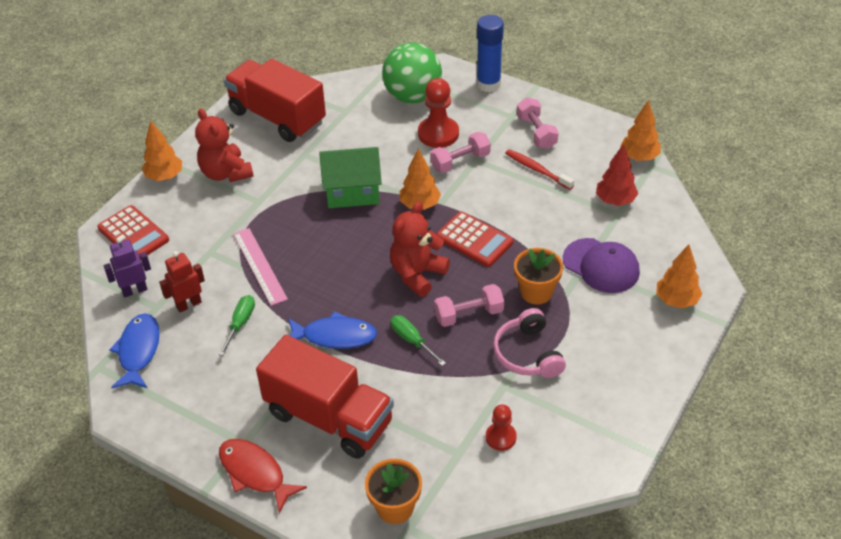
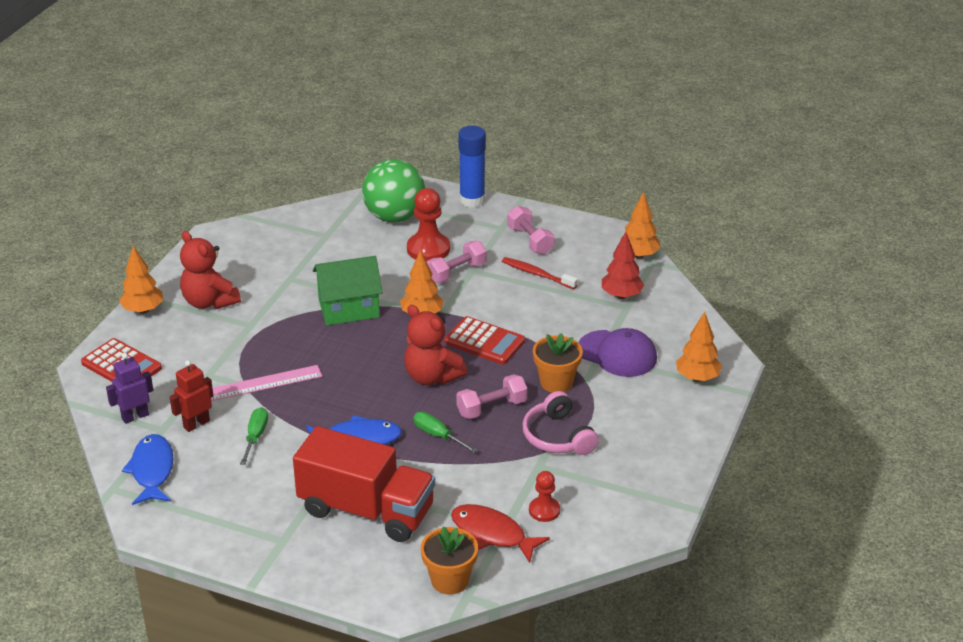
camera: 10 degrees left, 10 degrees down
(255, 473) = (300, 565): red fish -> red fish (492, 534)
(259, 266) = (264, 383): pink ruler -> pink ruler turned 75 degrees counterclockwise
(277, 117) = (253, 246): red truck -> none
(417, 274) = (432, 377): red teddy bear -> red teddy bear turned 75 degrees counterclockwise

